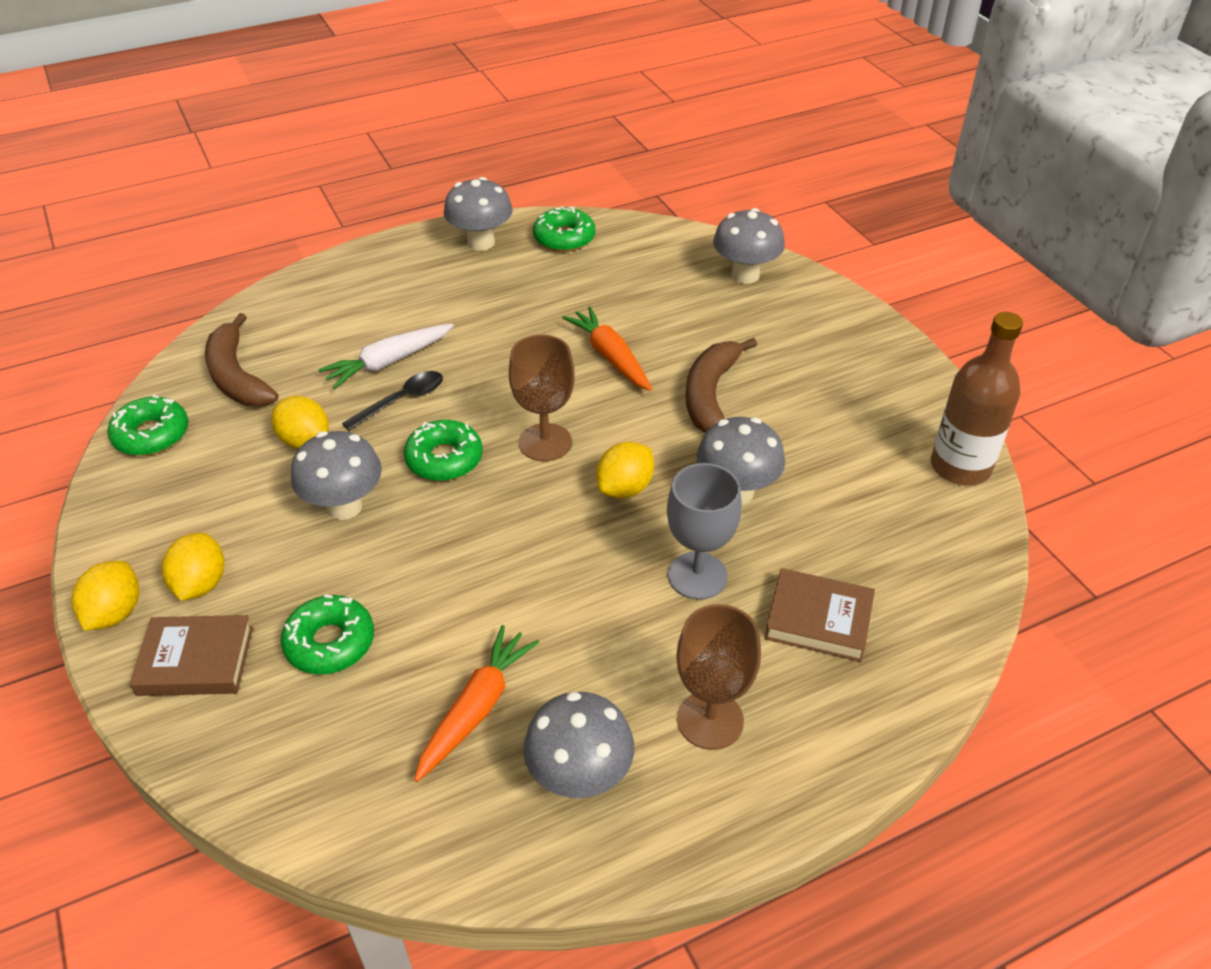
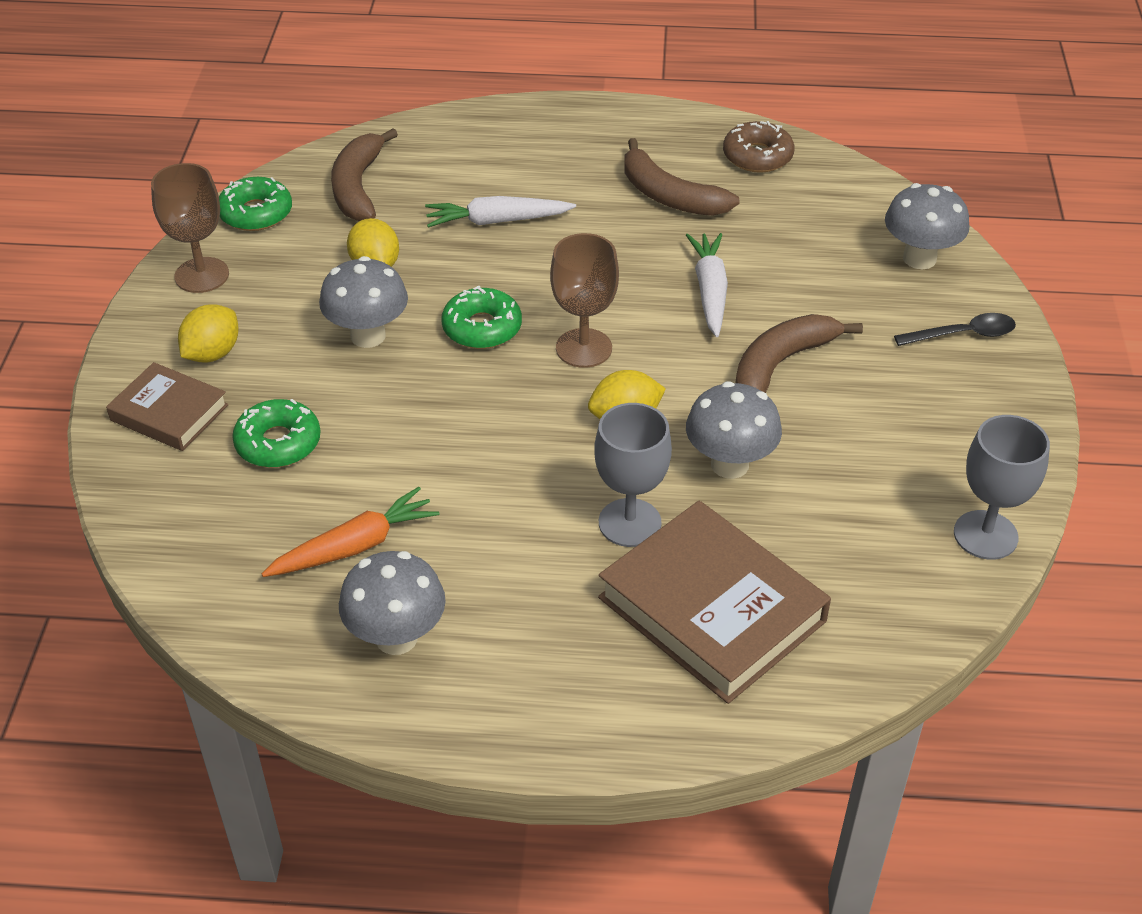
camera: 30 degrees right, 0 degrees up
(115, 613) = (135, 350): yellow lemon -> none
(402, 400) = (484, 261): black spoon -> black spoon (963, 334)
(481, 242) = (670, 134): grey mushroom -> none
(519, 292) = (669, 196): none -> brown banana
(564, 238) = (757, 156): green donut -> brown donut
(610, 356) = (709, 291): orange carrot -> white carrot
(710, 720) = (541, 645): brown goblet -> brown goblet (202, 275)
(818, 619) = (712, 609): brown book -> brown book, size x1.74
(960, 467) = (985, 535): brown bottle -> grey goblet

